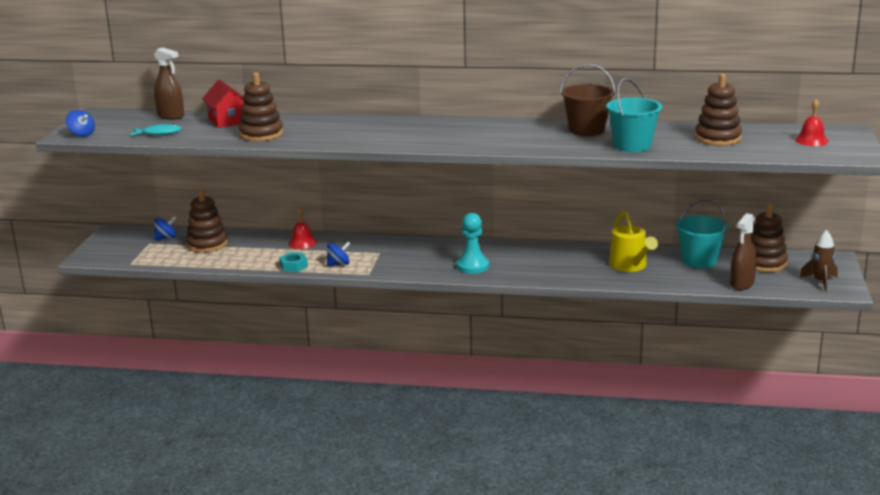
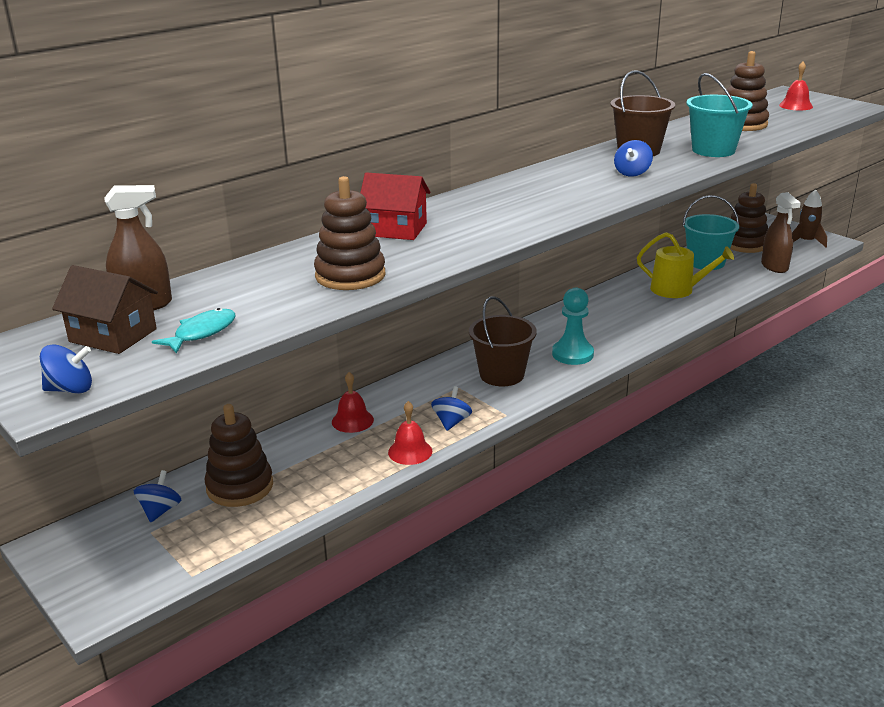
camera: 50 degrees left, 5 degrees up
(135, 122) = (113, 335): none -> brown house
(227, 120) = (249, 278): red house -> red house (395, 229)
(293, 266) = (410, 451): turquoise nut -> red bell
(413, 257) = (502, 375): none -> brown bucket
(536, 140) = (632, 173): none -> blue spinning top

